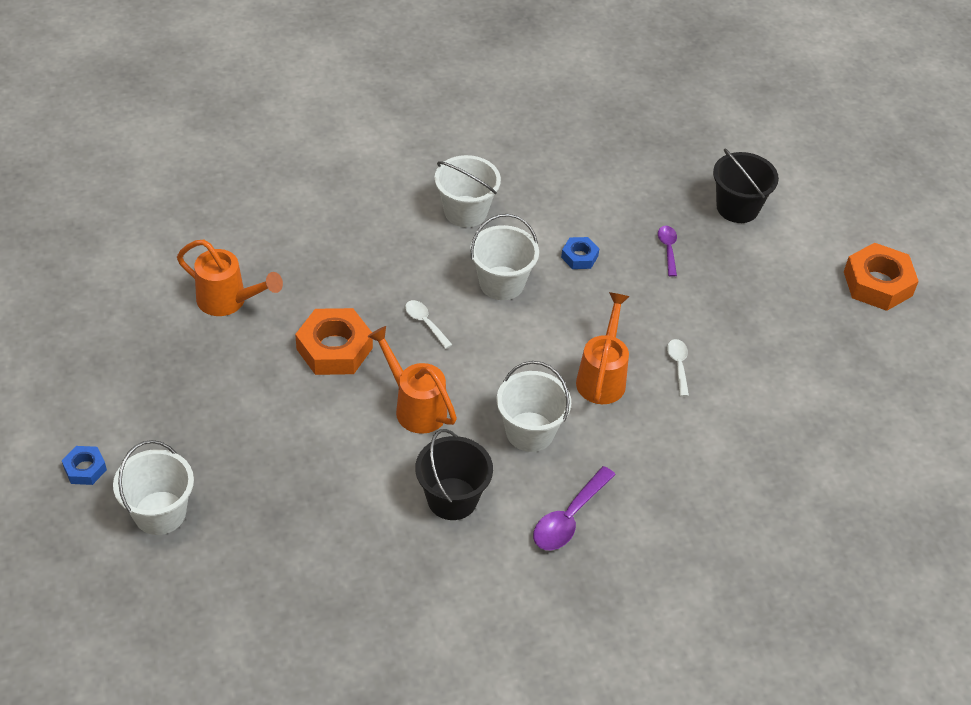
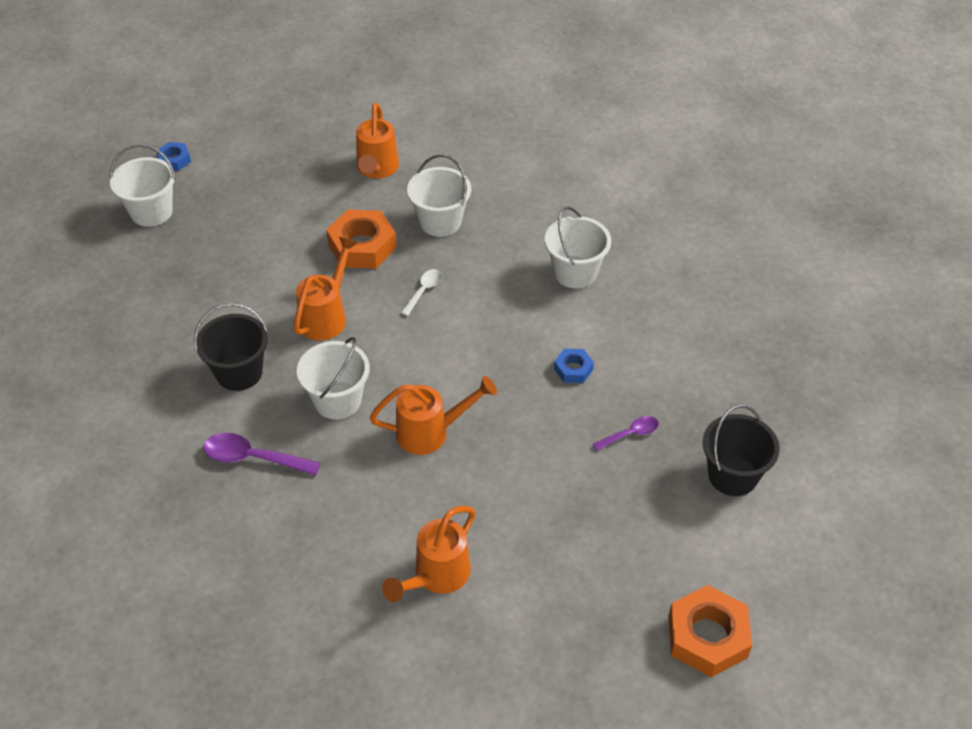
camera: 70 degrees right, 0 degrees up
(501, 283) = (503, 325): white bucket -> white bucket (440, 221)
(678, 365) = (479, 487): white spoon -> none
(760, 426) = (436, 577): none -> orange watering can

